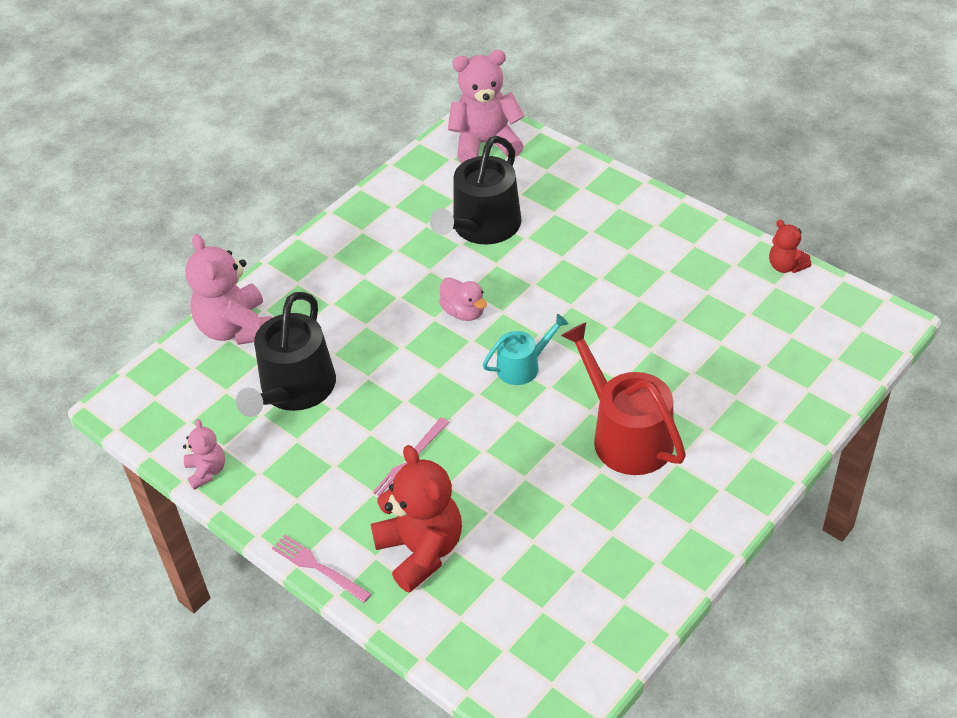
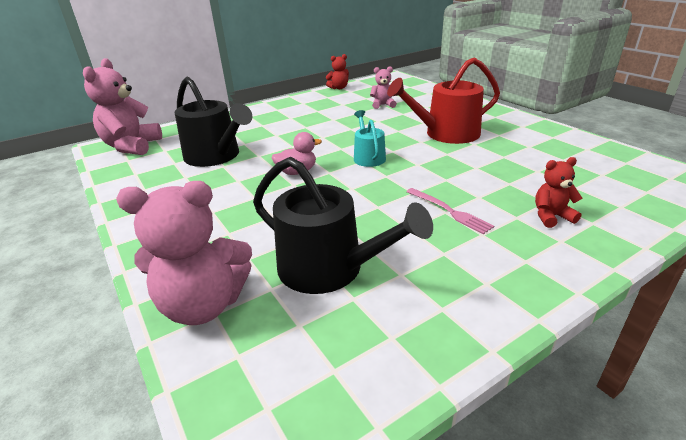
camera: 75 degrees left, 15 degrees down
(207, 471) = (429, 358): pink teddy bear -> pink teddy bear (383, 105)
(318, 567) = (580, 277): pink fork -> none
(421, 550) = (551, 216): red teddy bear -> red teddy bear, size x0.52

